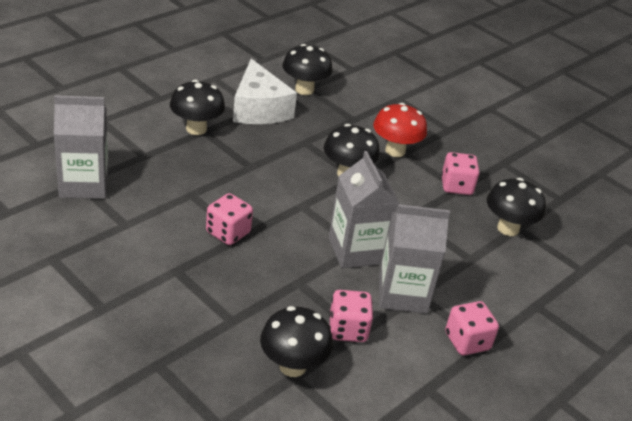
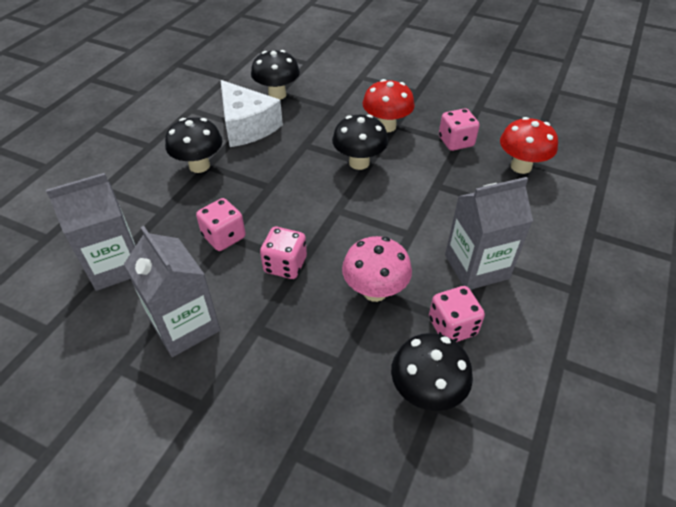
camera: 15 degrees left, 10 degrees up
(295, 279) = (375, 291): none -> pink mushroom
(356, 250) = (411, 238): grey carton -> grey carton (185, 325)
(467, 341) = (559, 294): pink dice -> pink dice (224, 237)
(508, 228) = (521, 166): black mushroom -> red mushroom

